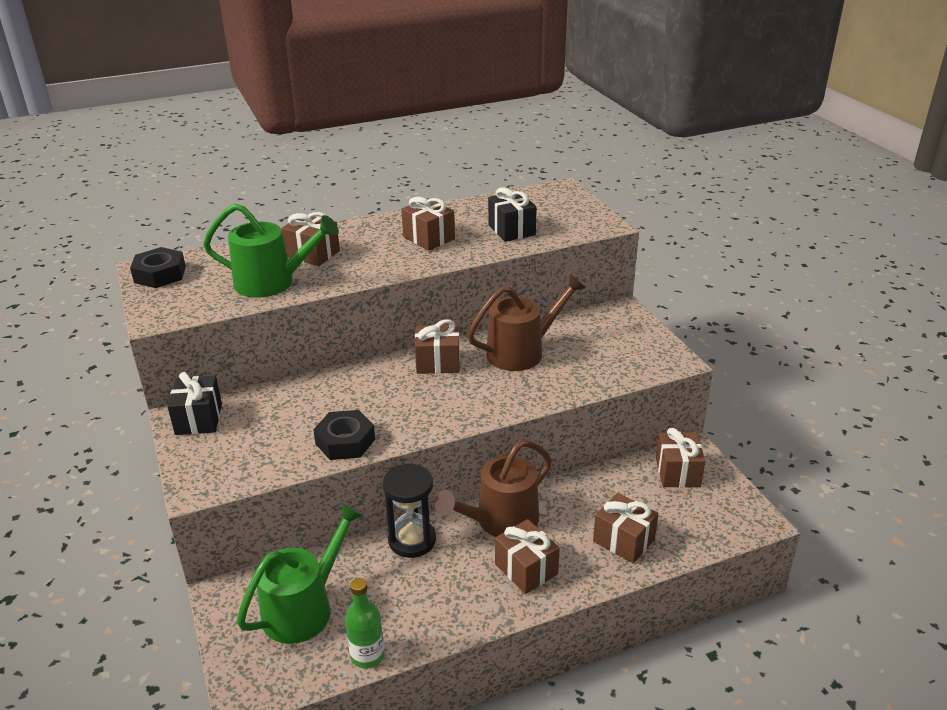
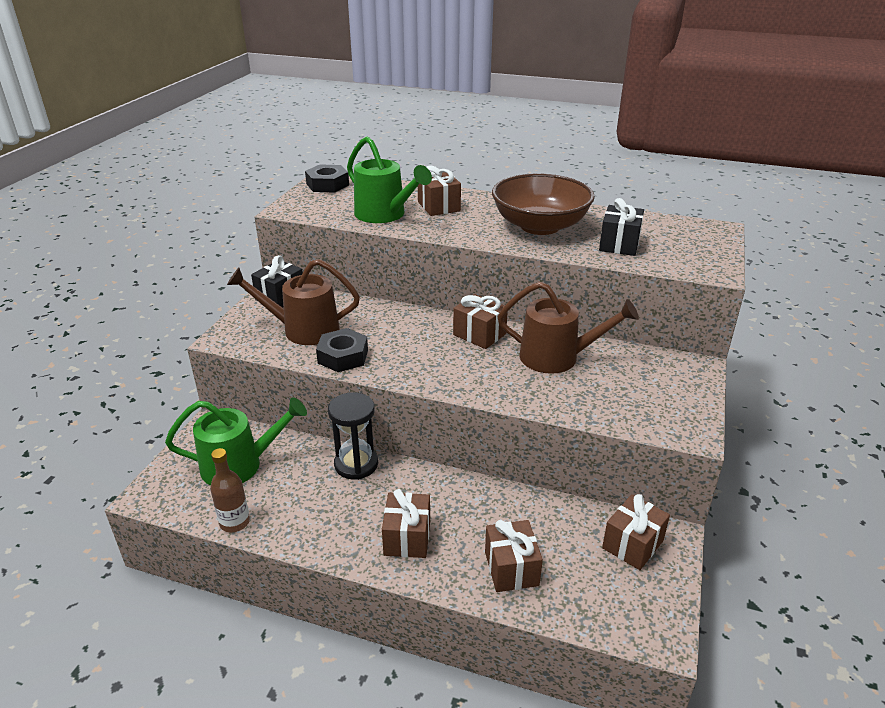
camera: 40 degrees right, 0 degrees up
(367, 655) = (235, 522): green bottle -> brown bottle
(428, 238) = (540, 226): brown gift -> brown bowl
(500, 521) = (433, 490): brown watering can -> brown watering can (303, 330)

